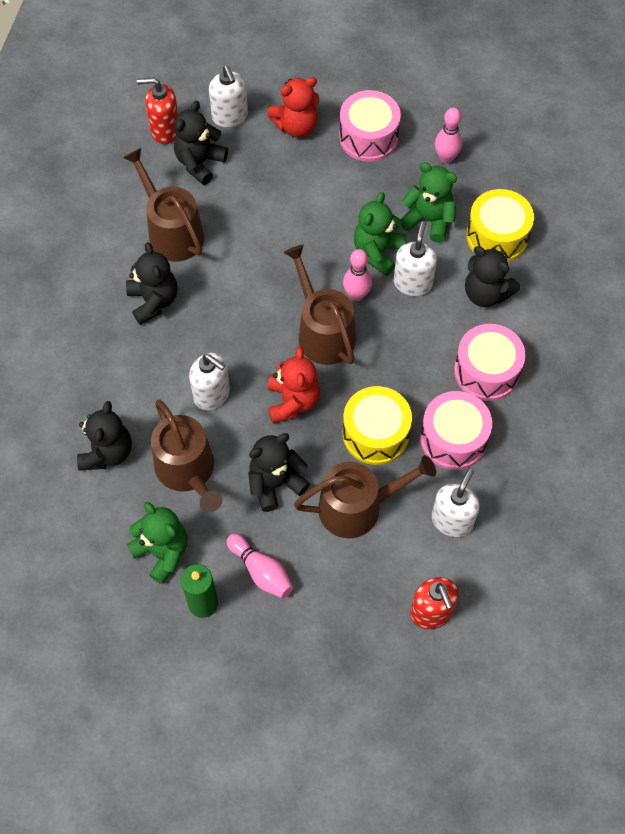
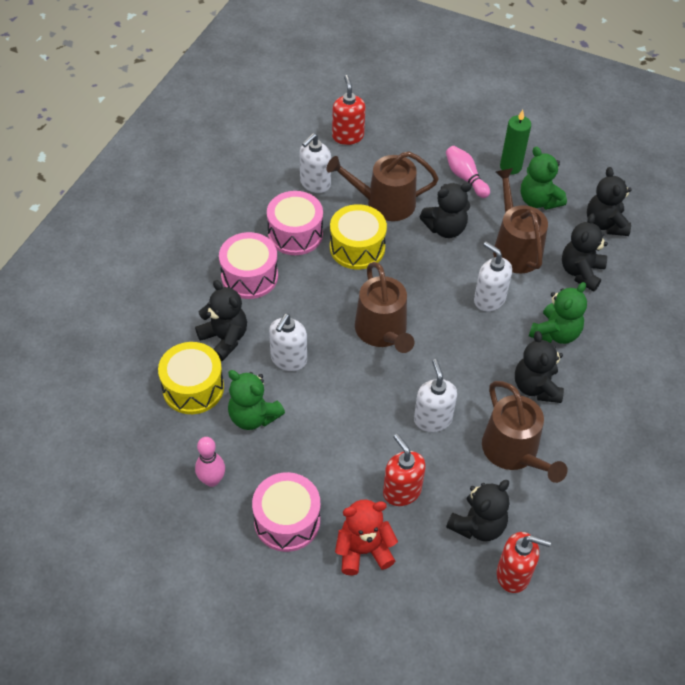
camera: 170 degrees left, 10 degrees down
(76, 531) = (605, 224): none -> black teddy bear
(230, 116) = (437, 578): white soap dispenser -> white soap dispenser (432, 419)
(272, 179) = (401, 491): none -> red soap dispenser
(293, 401) = (420, 282): red teddy bear -> none
(356, 295) = (344, 358): pink bowling pin -> none
(378, 252) = (313, 394): green teddy bear -> green teddy bear (555, 333)

